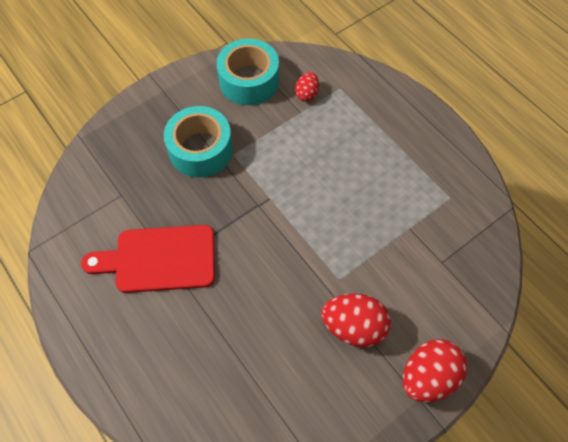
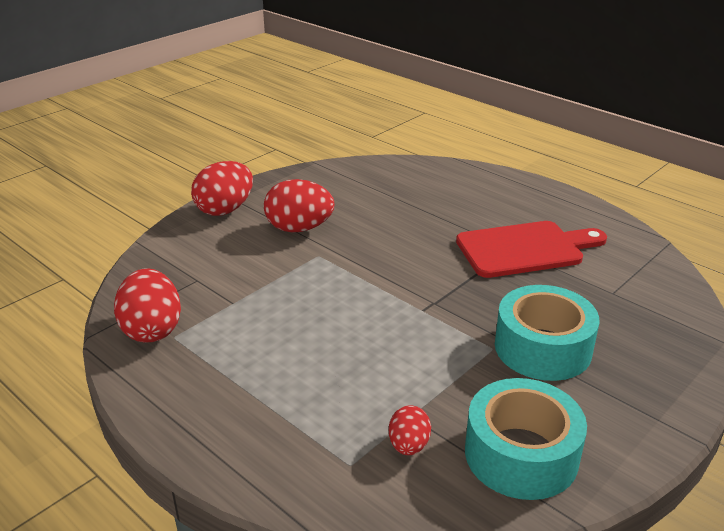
camera: 170 degrees right, 30 degrees down
(467, 207) = (152, 330): none -> red egg

